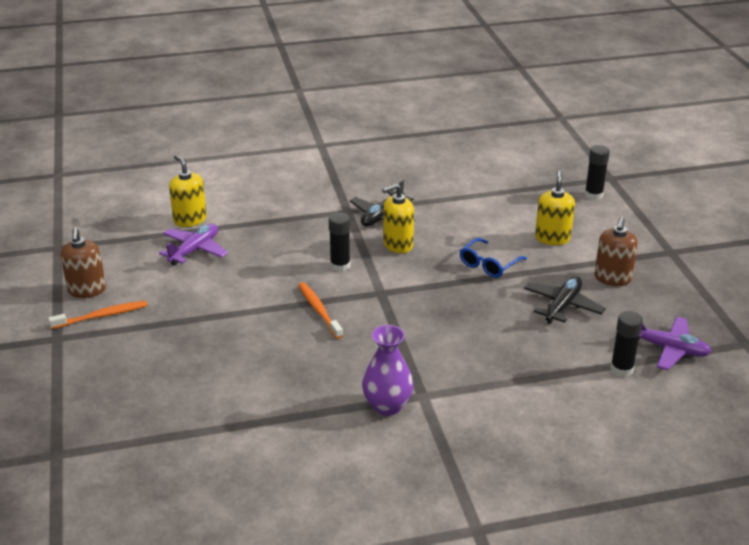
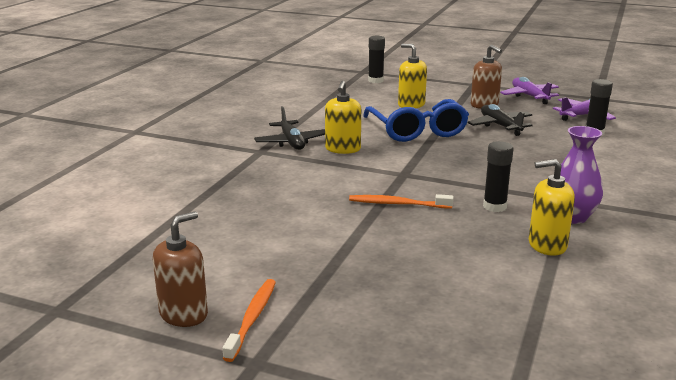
camera: 55 degrees left, 10 degrees down
(87, 290) = (184, 314): brown soap dispenser -> brown soap dispenser turned 75 degrees counterclockwise
(190, 220) = (147, 218): yellow soap dispenser -> yellow soap dispenser (547, 245)
(195, 250) = (208, 231): purple plane -> purple plane (529, 96)
(340, 266) = (340, 177): black glue stick -> black glue stick (494, 207)
(489, 264) = (417, 130): blue glasses -> blue glasses, size x1.78

